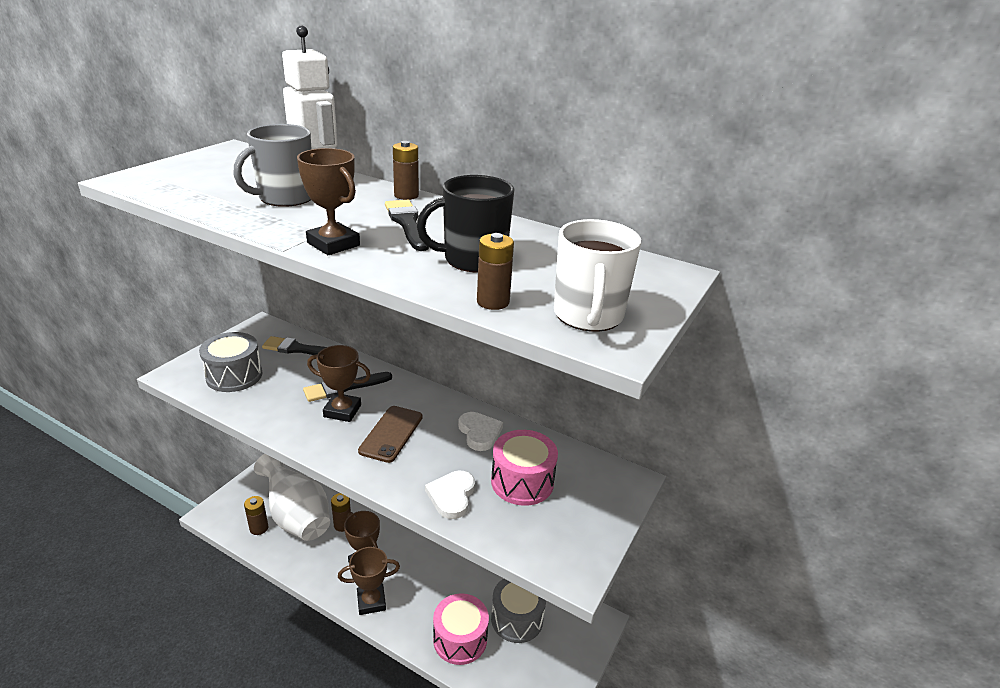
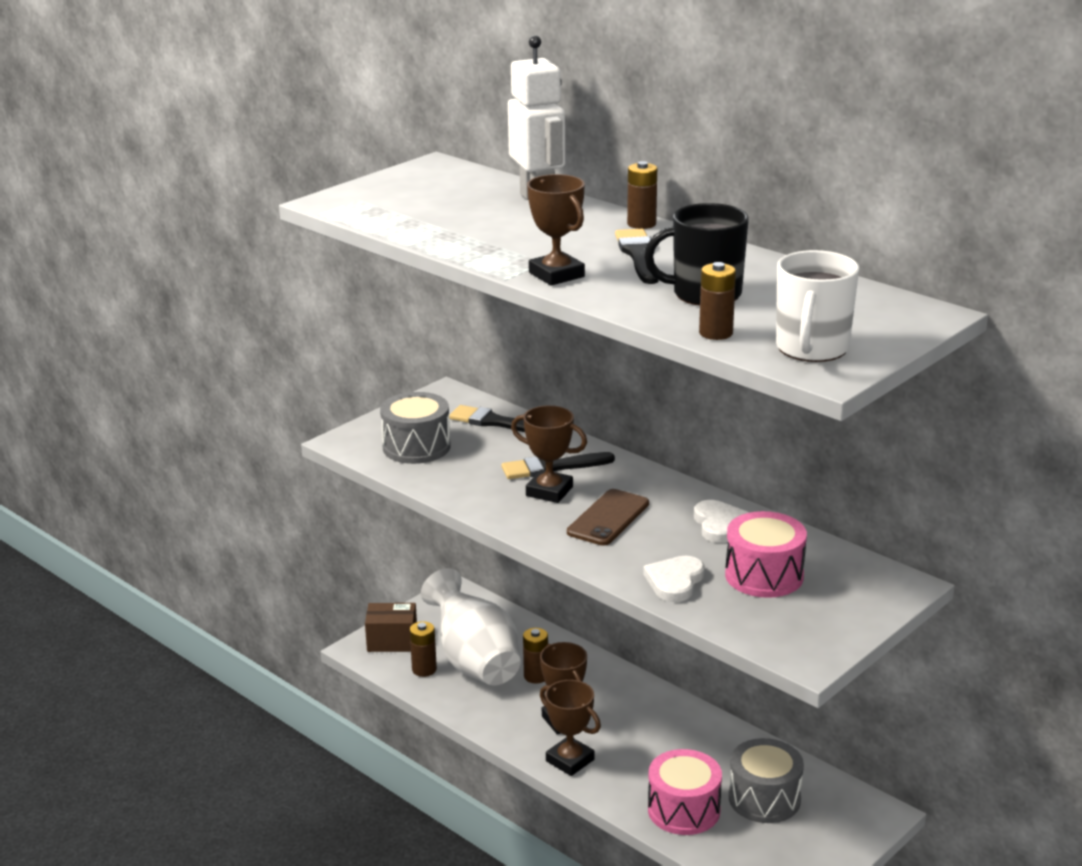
camera: 15 degrees right, 5 degrees down
(235, 505) = (392, 641): none -> brown box
(284, 198) = (502, 225): grey mug -> none
(371, 601) = (570, 760): brown trophy -> brown trophy turned 45 degrees clockwise

